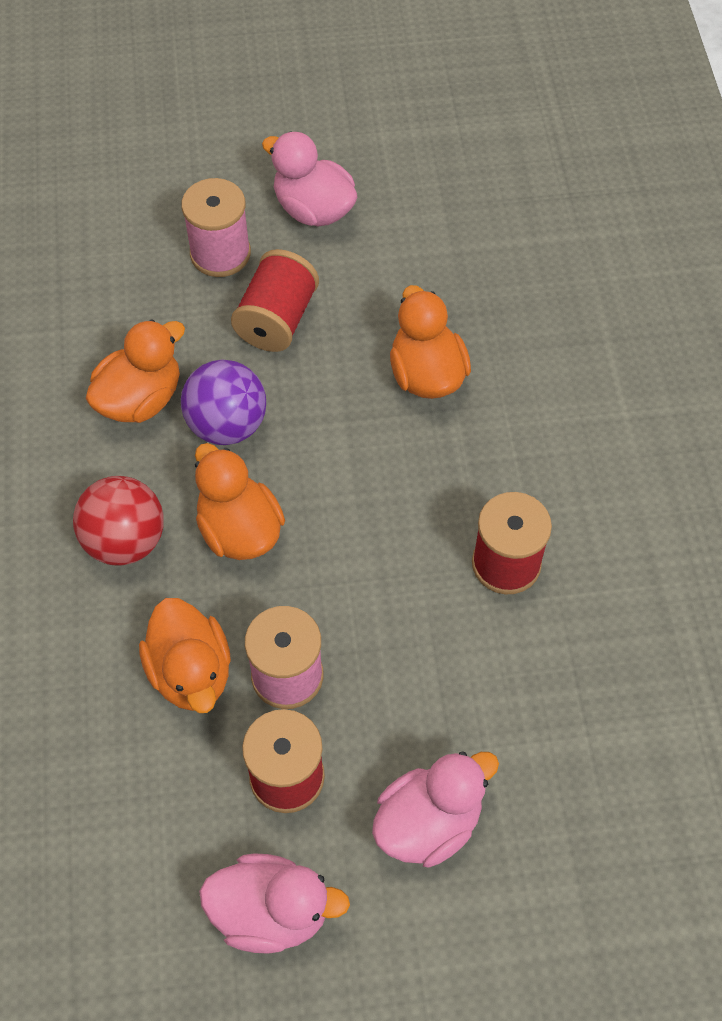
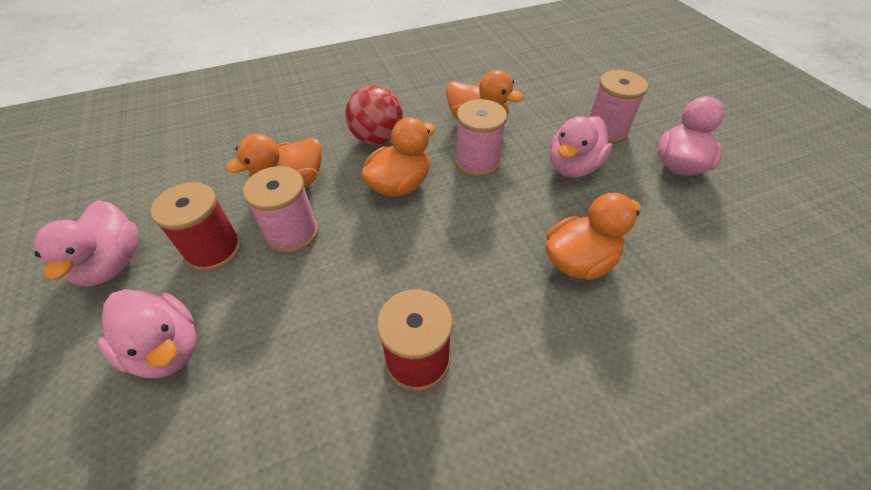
camera: 75 degrees right, 10 degrees down
(227, 425) = (477, 162): purple ball -> pink spool
(277, 320) = (573, 167): red spool -> pink duck

